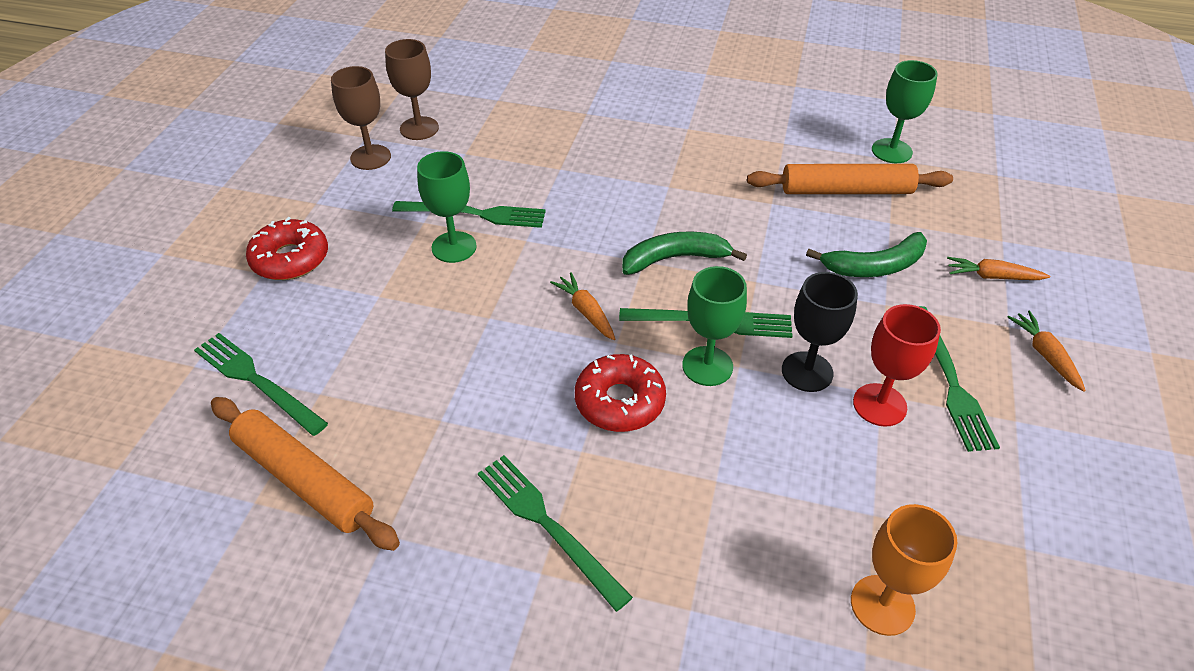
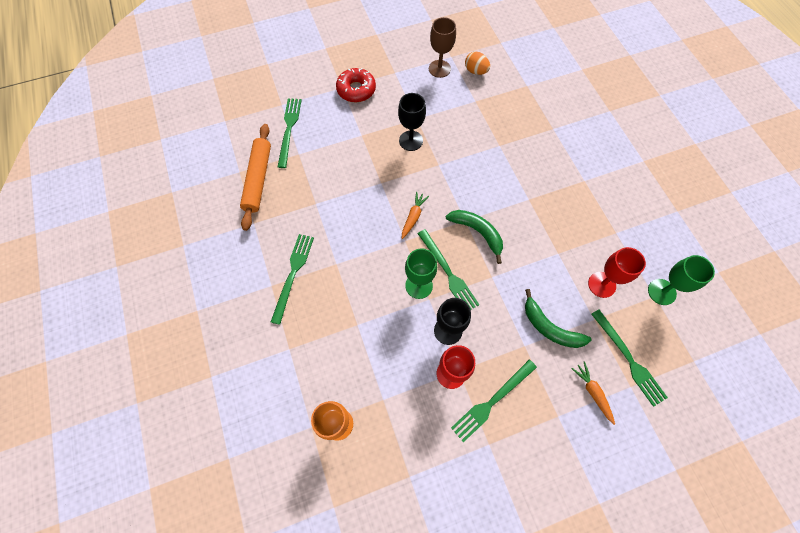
camera: 55 degrees right, 20 degrees up
(419, 128) = (475, 71): brown goblet -> orange egg
(454, 247) = (411, 141): green goblet -> black goblet
(475, 214) = (438, 134): green fork -> green fork (629, 359)
(619, 401) = (372, 262): red donut -> none
(846, 190) = (601, 284): orange rolling pin -> red goblet
(1045, 355) = (549, 443): orange carrot -> none

